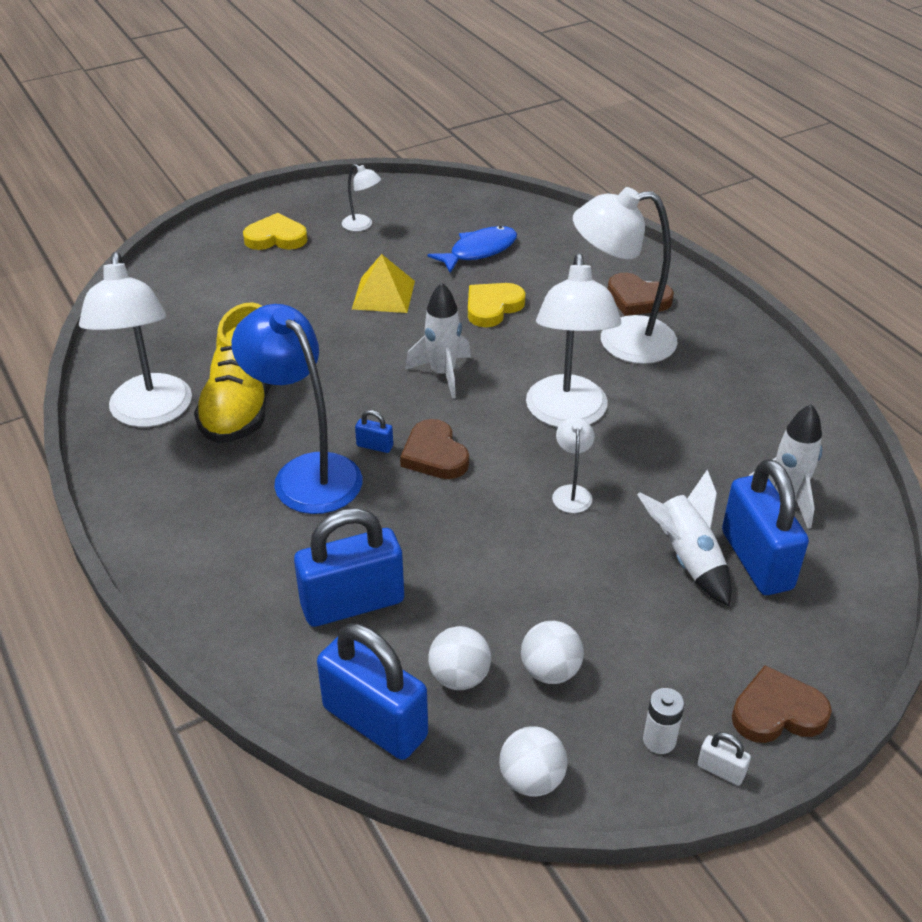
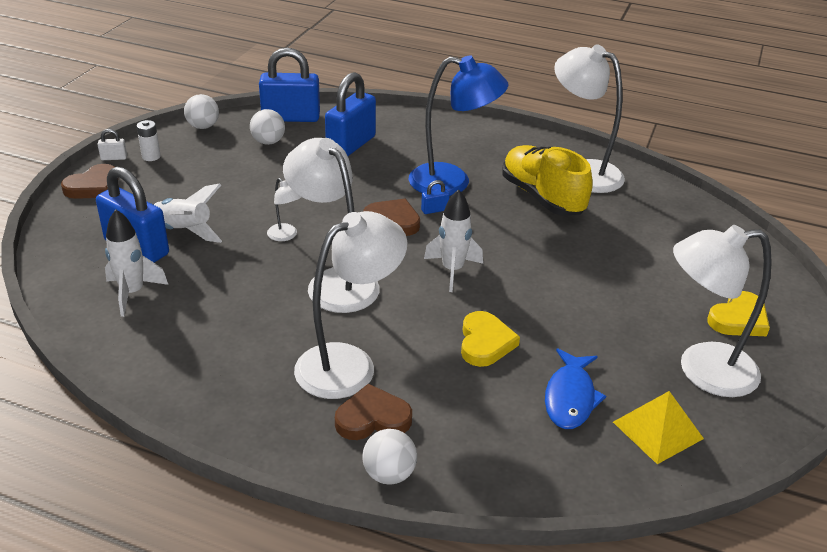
camera: 140 degrees right, 5 degrees down
(362, 225) = (702, 370): white lamp -> white lamp, size x2.22
(383, 294) = (580, 310): yellow pyramid -> yellow pyramid (658, 430)
(550, 671) = (225, 159): white ball -> white ball (389, 474)

